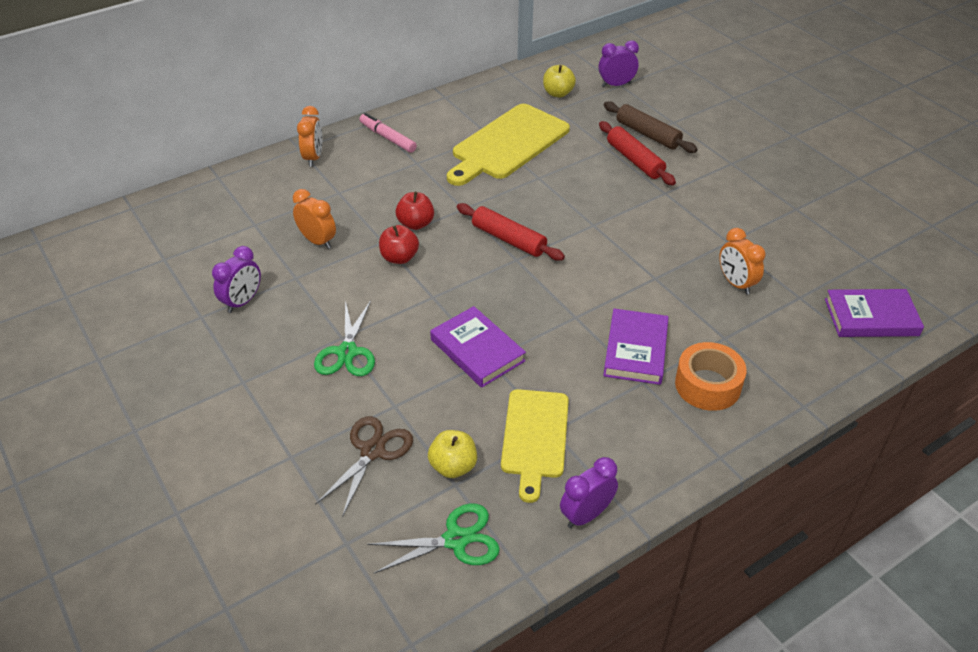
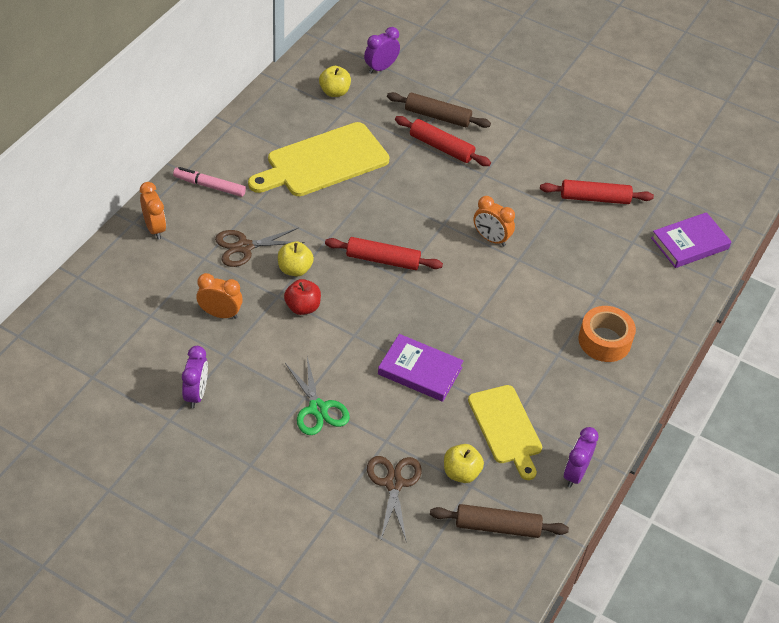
camera: 30 degrees left, 5 degrees up
(382, 193) = (244, 247): none -> brown scissors
(416, 224) = (294, 269): red apple -> yellow apple
(456, 540) = (497, 526): green scissors -> brown rolling pin
(507, 144) = (323, 162): yellow cutting board -> yellow cutting board turned 45 degrees clockwise
(635, 350) = (538, 329): purple book -> none
(735, 283) = (581, 245): orange clock -> orange clock (491, 239)
(778, 245) = (595, 198): none -> red rolling pin

